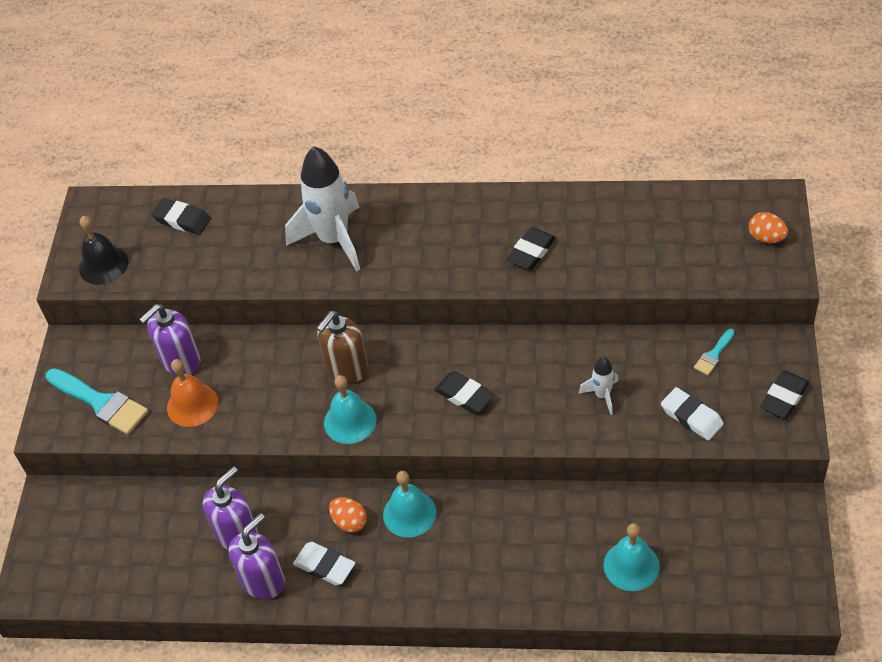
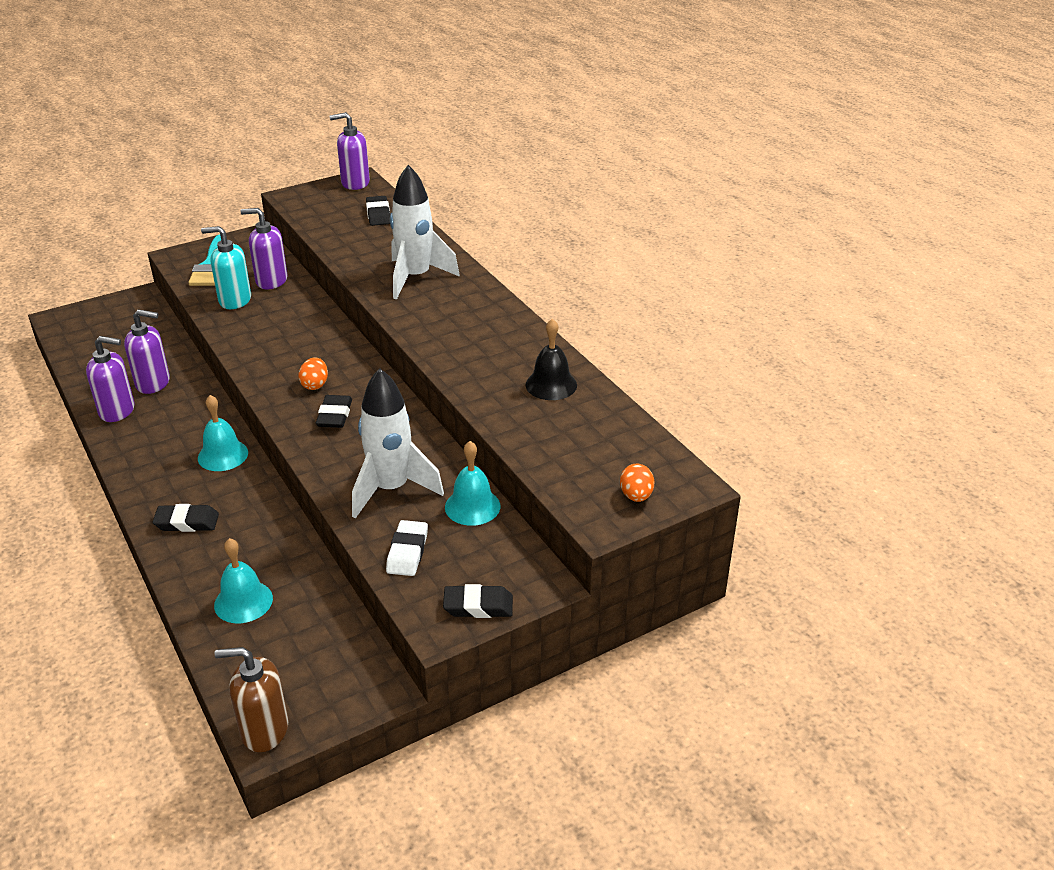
camera: 50 degrees right, 15 degrees down
(94, 212) = (355, 183): none -> purple soap dispenser
(103, 265) = (310, 203): black bell -> black bell (551, 385)
(192, 405) = (234, 300): orange bell -> turquoise soap dispenser
(324, 566) = (147, 433): white eraser -> none
(346, 368) = (319, 350): brown soap dispenser -> brown soap dispenser (264, 730)
(349, 522) = (196, 429): orange egg -> orange egg (315, 385)
(350, 421) = (268, 371): turquoise bell -> turquoise bell (472, 506)
(531, 252) = (489, 370): black eraser -> black eraser (187, 522)
(602, 395) = (391, 489): white rocket -> white rocket, size x2.14
(714, 354) = (493, 540): turquoise brush -> none

